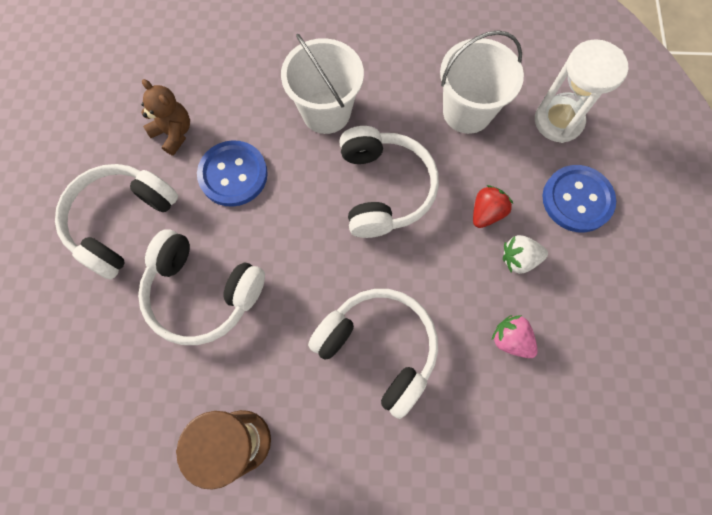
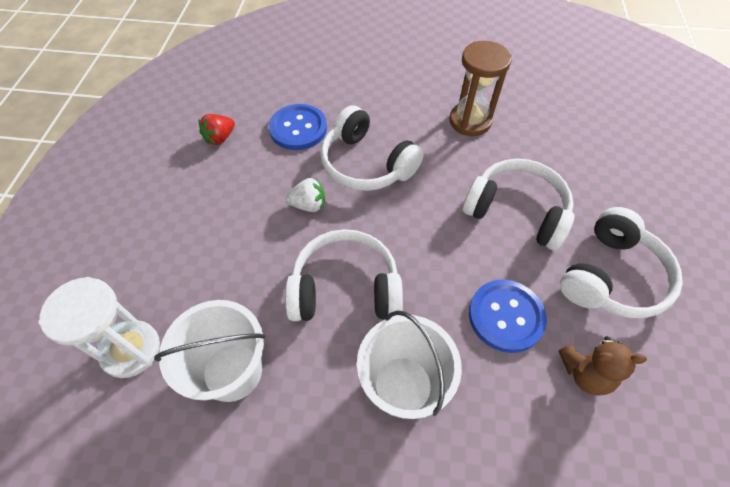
camera: 175 degrees left, 15 degrees down
(174, 133) = (585, 373): brown teddy bear -> brown teddy bear turned 45 degrees counterclockwise
(383, 189) = (345, 288): white headphones -> white headphones turned 90 degrees clockwise
(486, 213) = (247, 257): red strawberry -> red strawberry (220, 138)
(510, 339) = (260, 162): pink strawberry -> none
(519, 259) = (232, 216): white strawberry -> white strawberry (308, 205)
(577, 199) = (154, 262): blue button -> blue button (298, 129)

